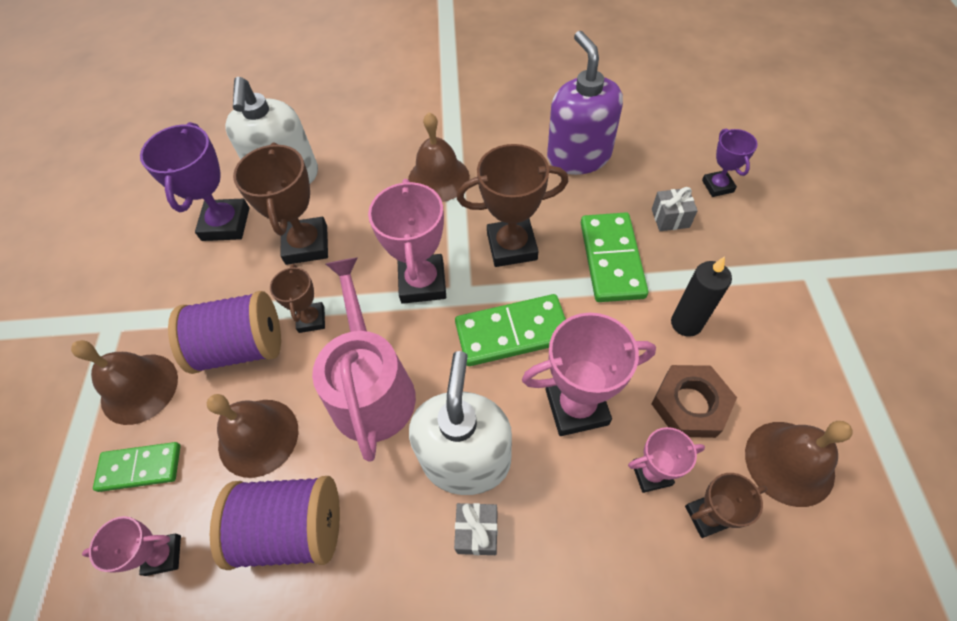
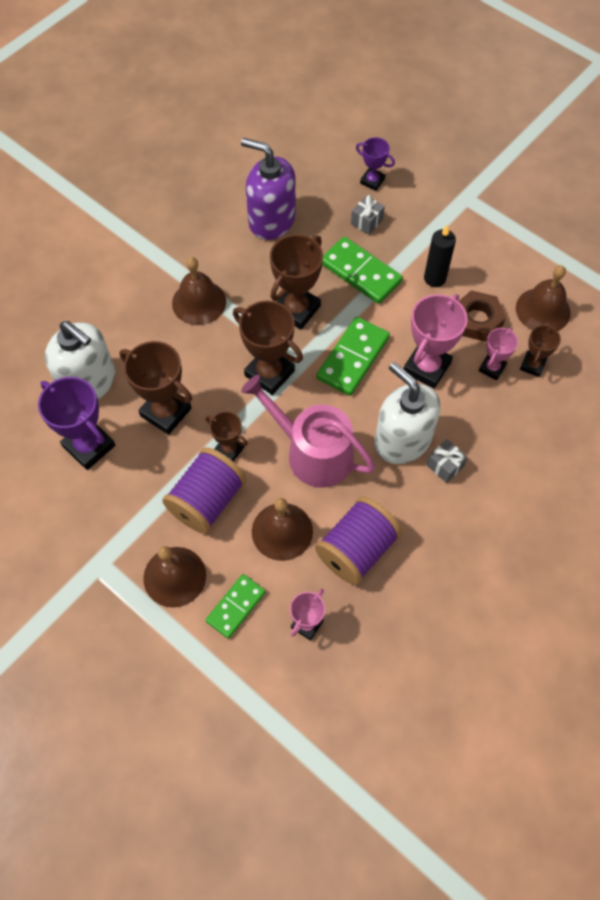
camera: 50 degrees left, 5 degrees up
(422, 282) = (269, 373): pink trophy -> brown trophy

